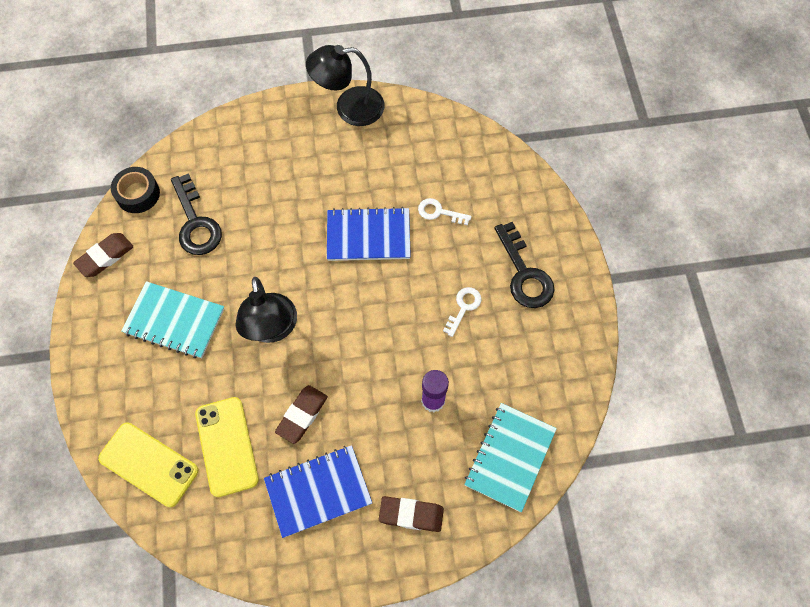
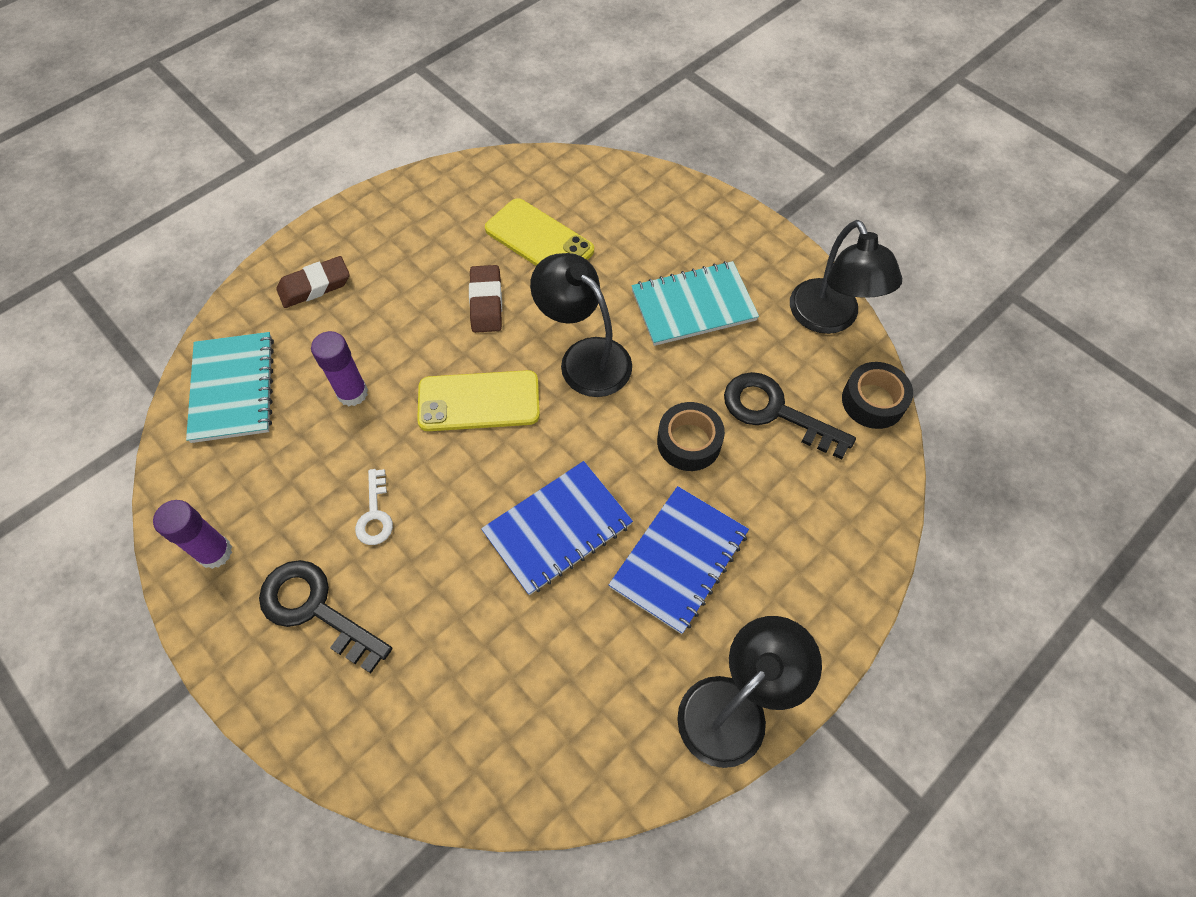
camera: 145 degrees right, 5 degrees down
(105, 257) = (829, 319): brown eraser -> black lamp
(149, 464) = (598, 190): yellow phone -> yellow phone (479, 401)
(258, 237) = (689, 442): none -> black tape
(318, 491) = (421, 255): blue notebook -> blue notebook (679, 559)
(439, 212) = (486, 623): white key -> none
(567, 342) = (215, 552): none -> purple glue stick

